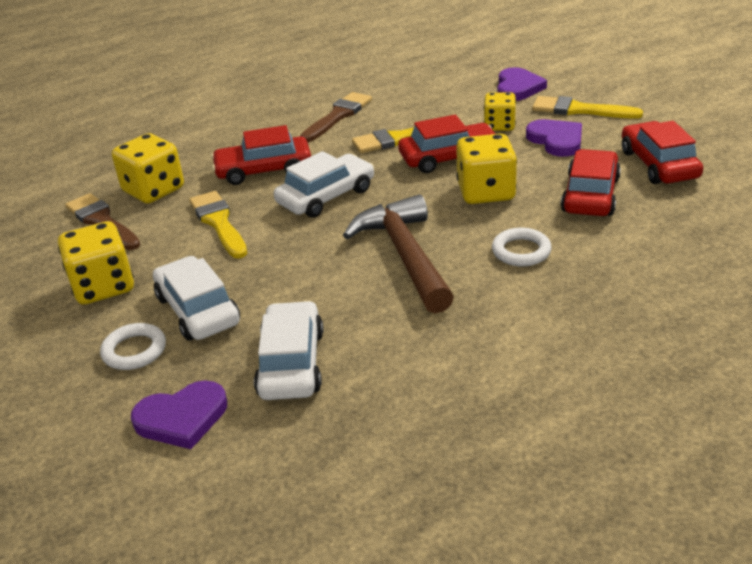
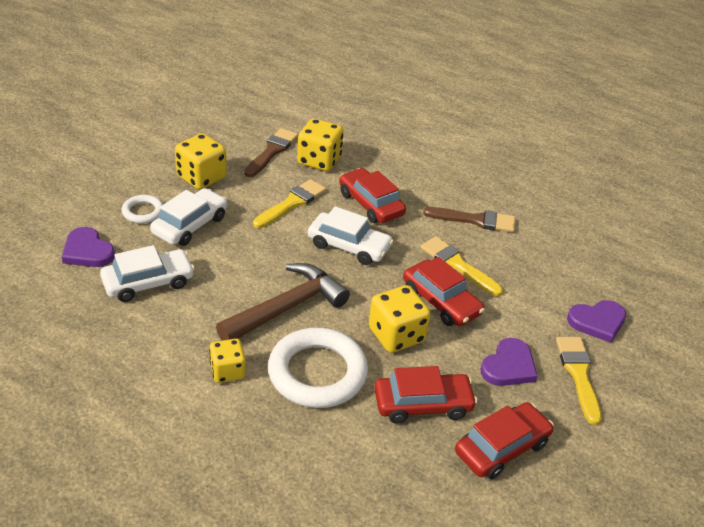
camera: 60 degrees right, 5 degrees up
(499, 125) = (515, 322): yellow dice -> yellow dice (228, 371)
(521, 251) = (317, 373): white ring -> white ring, size x2.02

